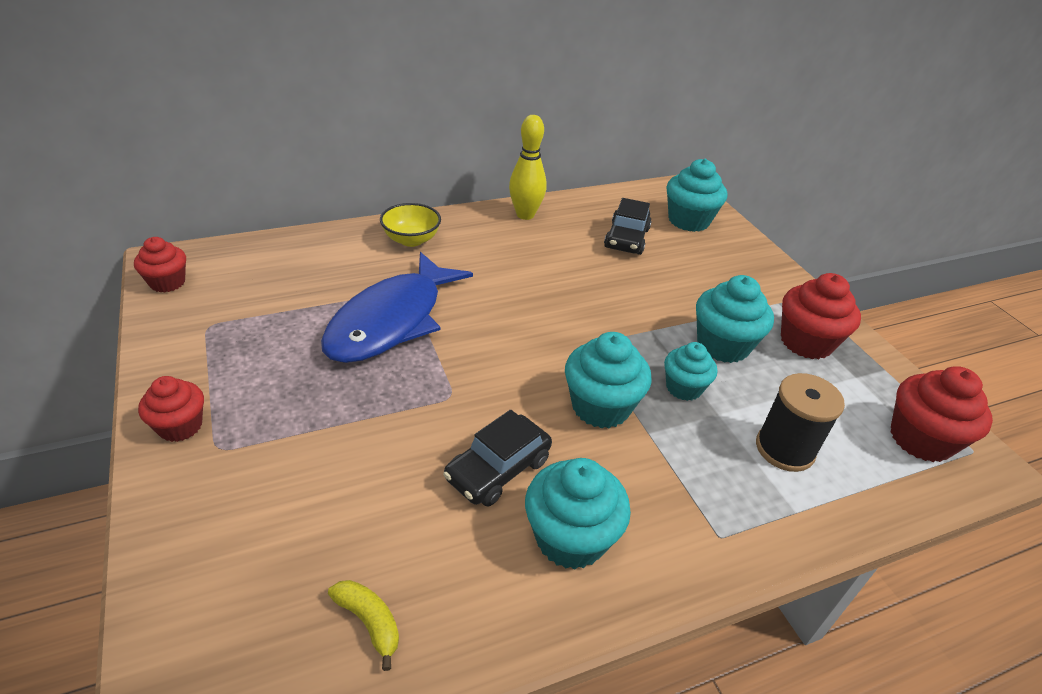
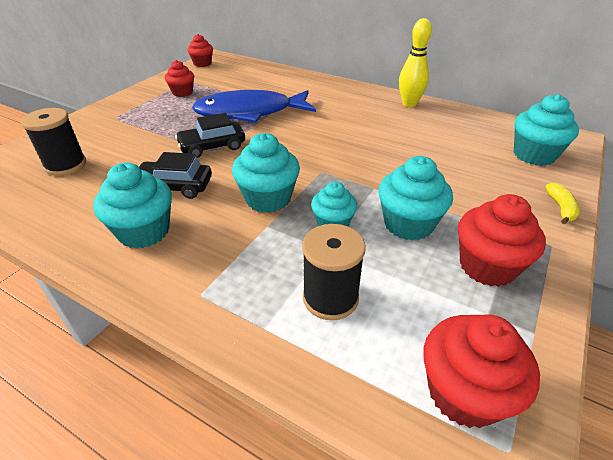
camera: 55 degrees right, 0 degrees up
(180, 426) = (120, 105): red cupcake -> red cupcake (182, 92)
(306, 563) = (65, 165): none -> black spool
(369, 622) = (41, 195): yellow banana -> yellow banana (561, 208)
(411, 240) = (322, 89): yellow bowl -> none
(626, 238) = (457, 142): black car -> black car (212, 146)

